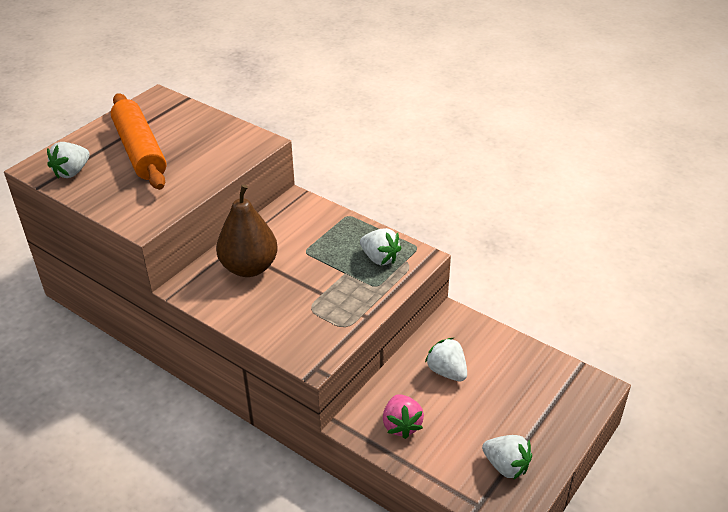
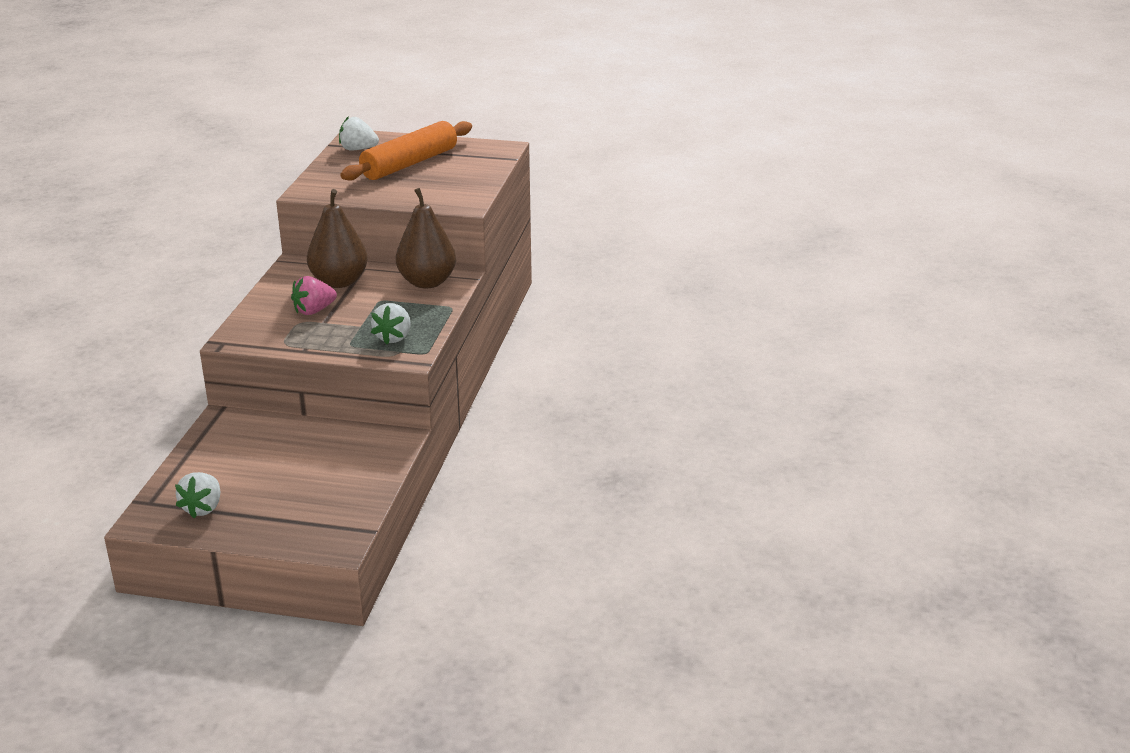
camera: 65 degrees right, 10 degrees down
(292, 218) = (427, 282): none -> brown pear
(401, 425) = (231, 441): pink strawberry -> pink strawberry (314, 311)
(447, 371) = (315, 450): white strawberry -> none

